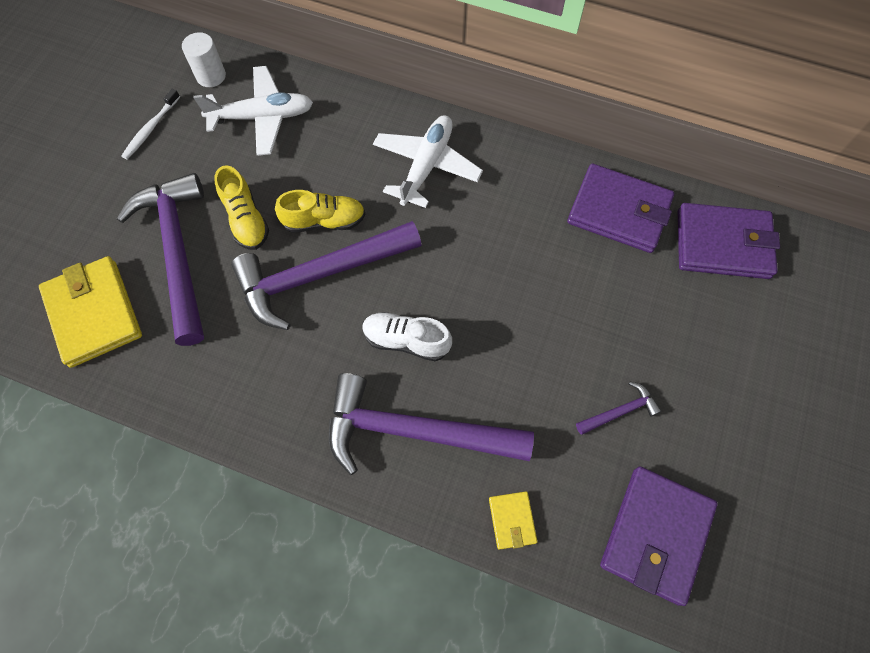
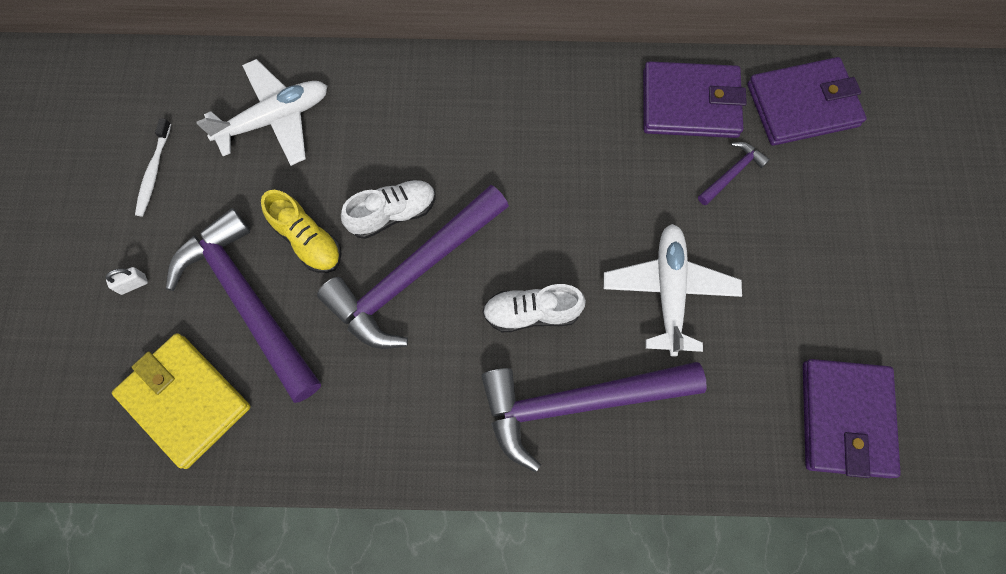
camera: 20 degrees left, 5 degrees up
(96, 209) = (133, 284): none -> white padlock
(211, 76) = (195, 89): white cylinder -> none
(324, 221) = (392, 214): yellow shoe -> white shoe
(426, 166) = (476, 118): white plane -> white plane (669, 291)
(512, 520) = (707, 456): yellow wallet -> none
(620, 411) = (767, 310): purple hammer -> purple hammer (732, 173)

